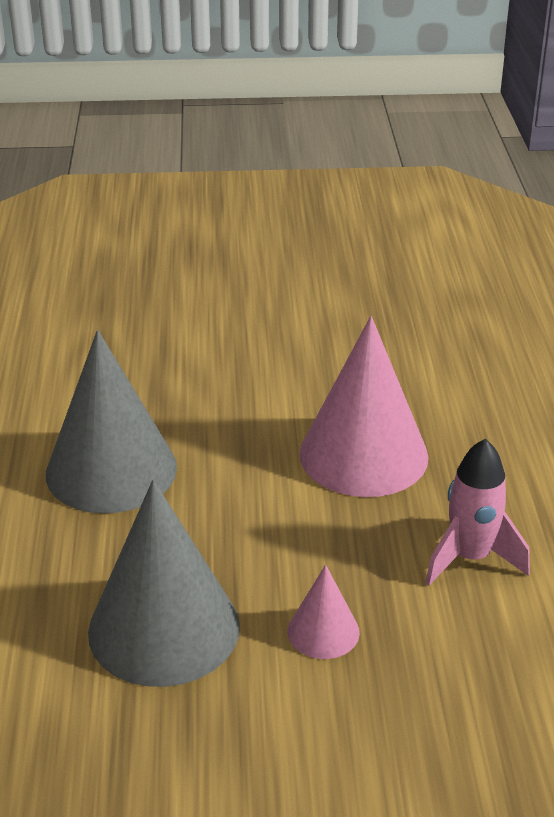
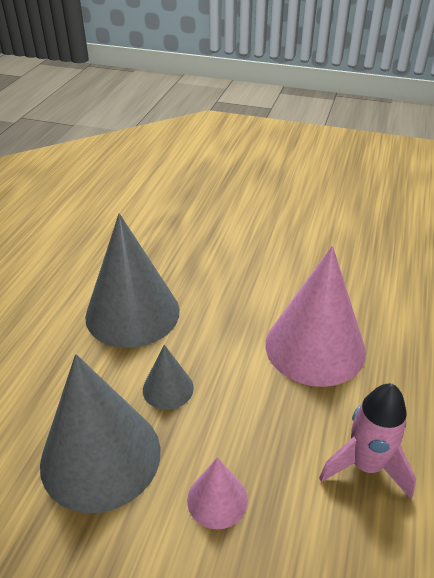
camera: 20 degrees right, 5 degrees up
(206, 541) = (168, 388): none -> grey cone

